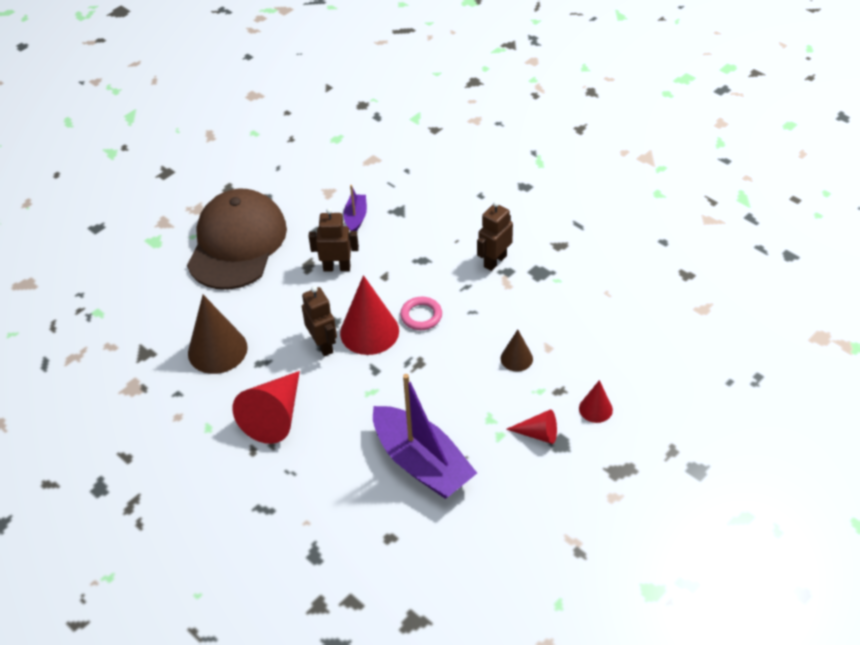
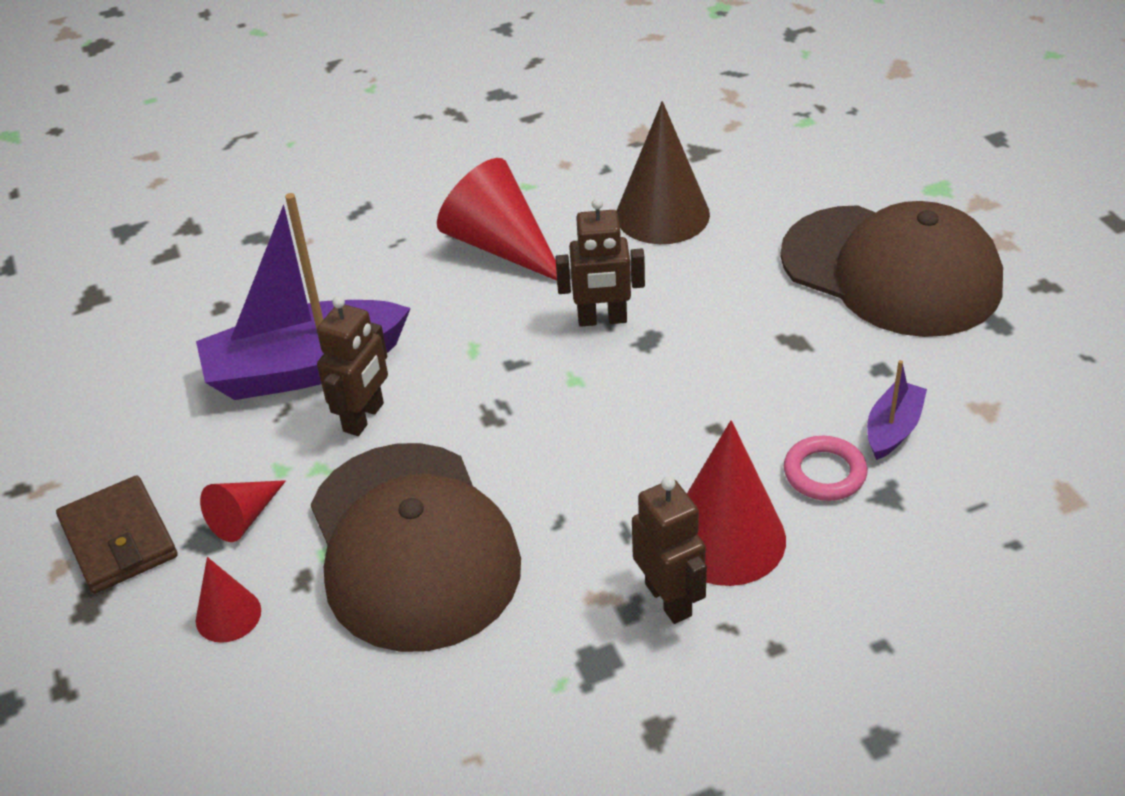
camera: 115 degrees right, 5 degrees down
(337, 267) = (770, 374): brown robot -> brown robot (364, 417)
(356, 218) = (893, 429): purple boat -> purple boat turned 90 degrees counterclockwise
(369, 331) = (597, 377): red cone -> red cone (725, 538)
(421, 316) = (592, 449): pink ring -> pink ring (824, 473)
(516, 358) = (412, 545): brown cone -> brown cap
(582, 481) = (119, 539): none -> brown wallet

